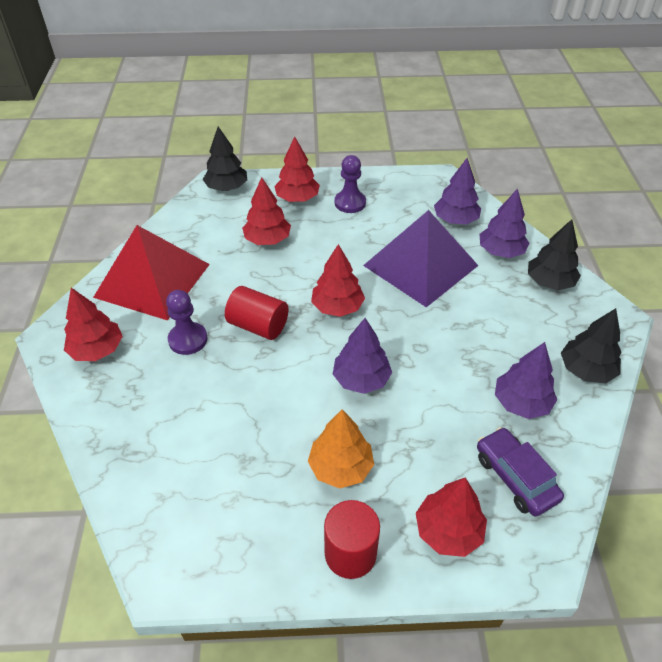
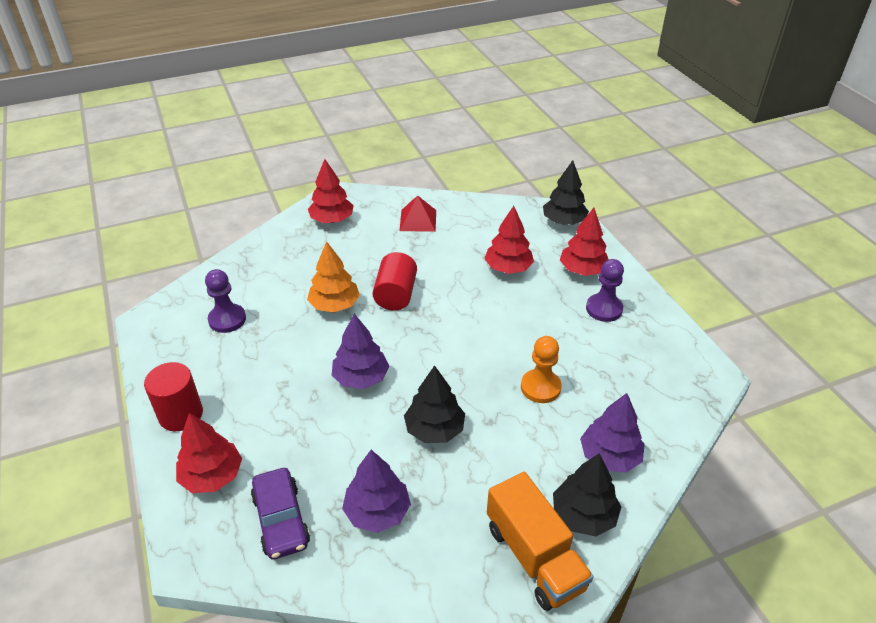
camera: 70 degrees right, 5 degrees down
(152, 280) = (418, 220): red pyramid -> red pyramid, size x0.48
(188, 339) = (362, 260): purple pawn -> purple pawn (227, 319)
(337, 307) = (444, 339): red tree -> none
(340, 467) = (260, 388): orange tree -> orange tree (334, 305)
(420, 265) = (540, 387): purple pyramid -> orange pawn
(455, 220) = (639, 403): purple tree -> none
(515, 477) = (281, 520): purple car -> purple car turned 120 degrees clockwise
(580, 319) = (534, 557): none -> orange truck
(586, 370) = (450, 571): black tree -> black tree (434, 429)

